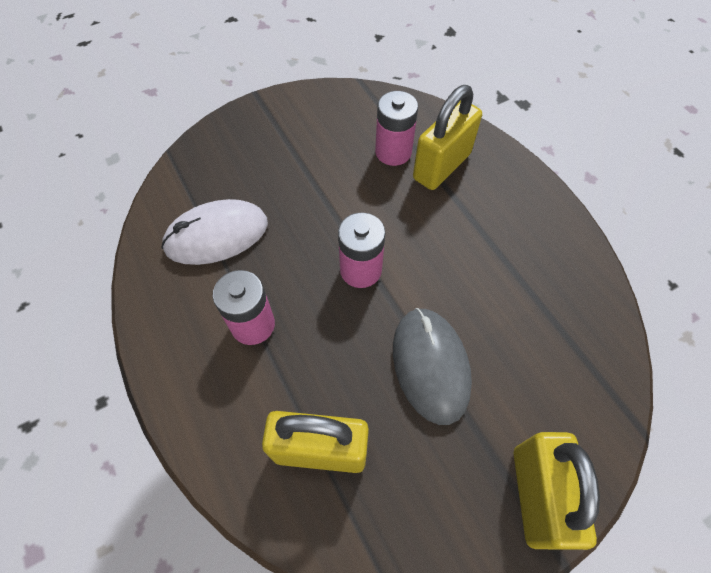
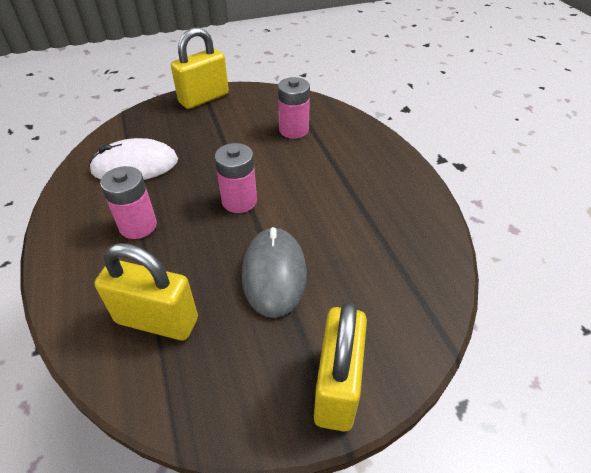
camera: 10 degrees right, 15 degrees down
(441, 166) = (330, 143): yellow padlock -> yellow padlock (204, 98)

